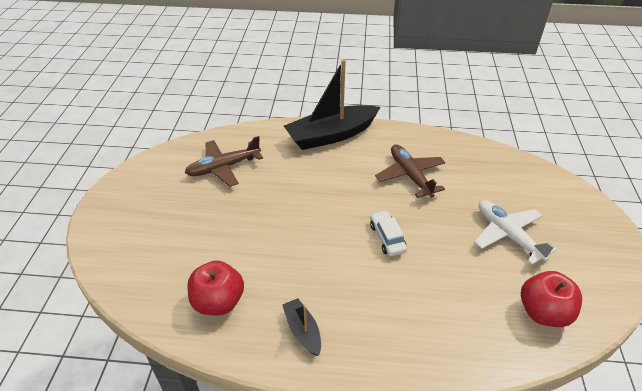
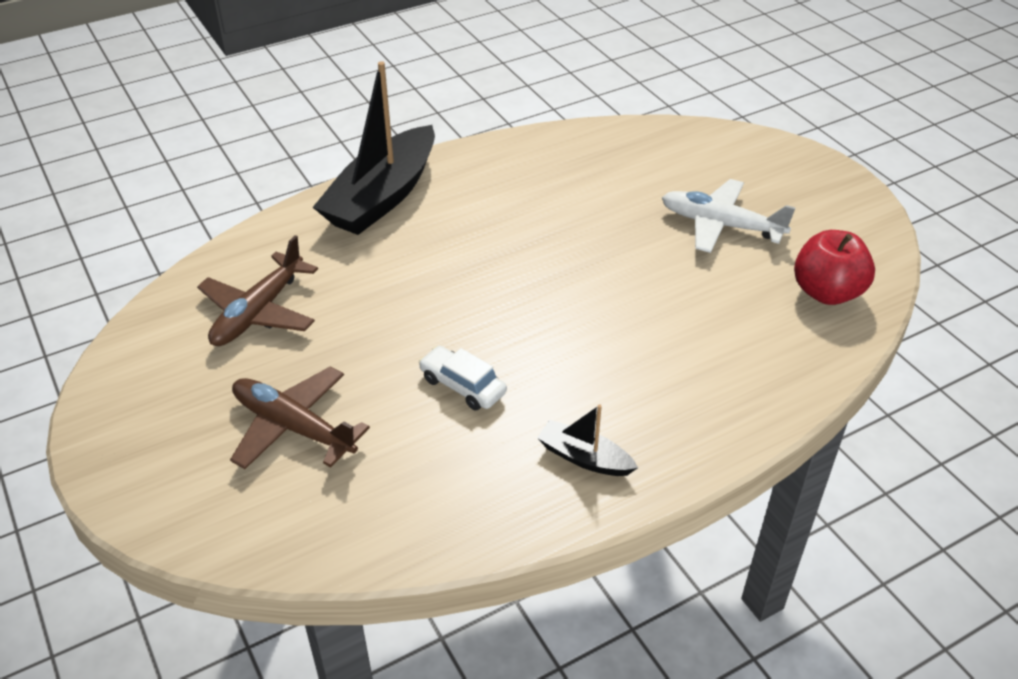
camera: 35 degrees left, 0 degrees up
(218, 302) = (439, 486): red apple -> none
(387, 238) = (585, 296): white car -> white car (463, 386)
(410, 175) = (542, 205): brown plane -> brown plane (293, 427)

